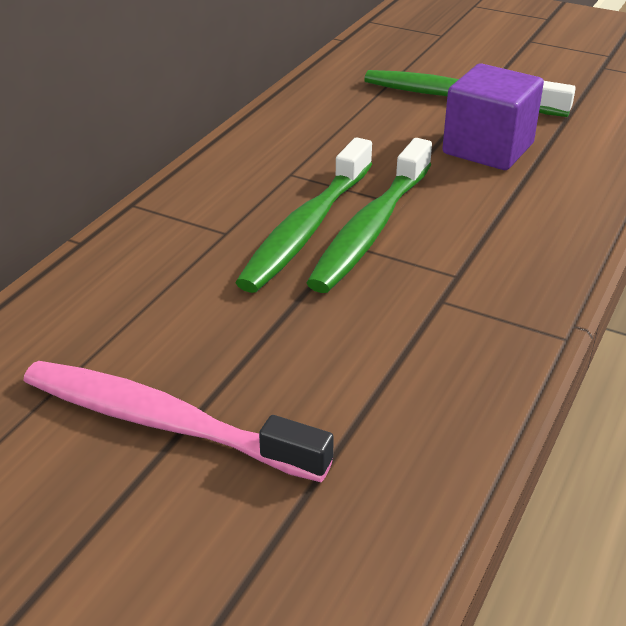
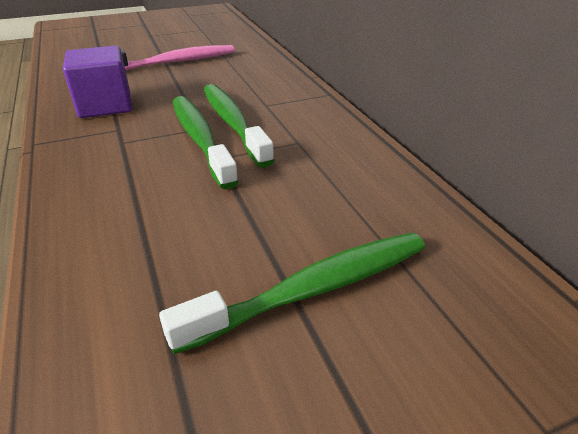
camera: 130 degrees right, 0 degrees up
(488, 148) = (204, 238): purple cube -> purple cube (105, 105)

